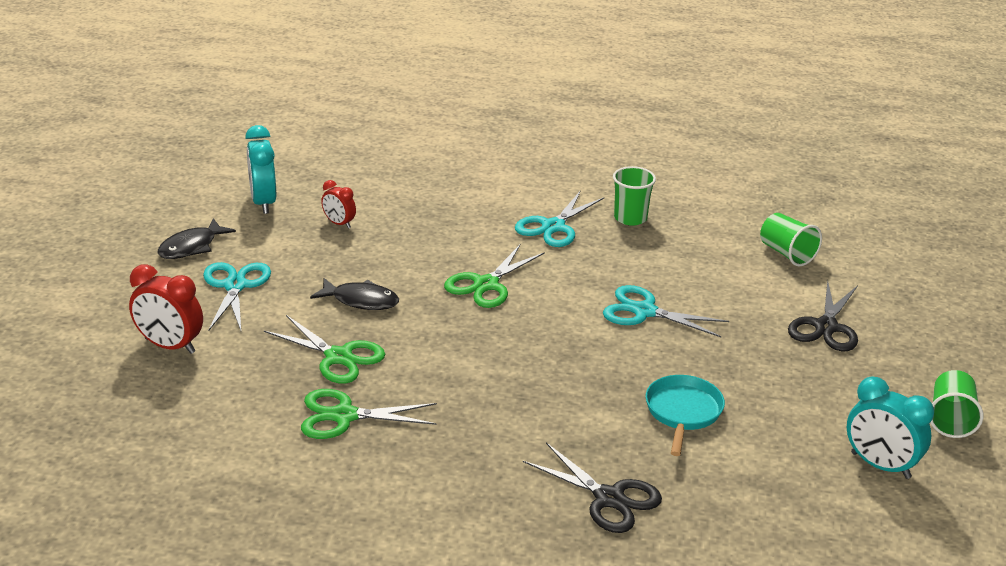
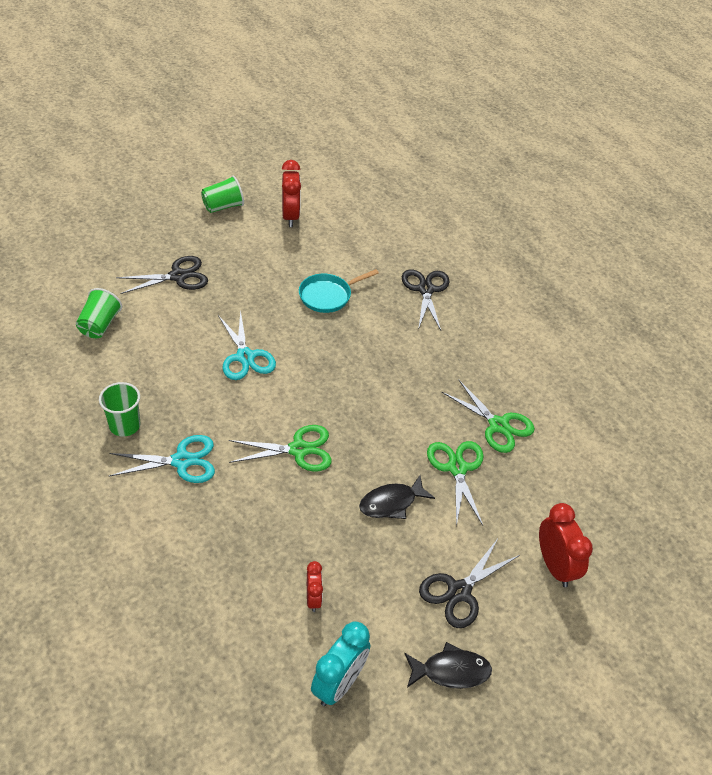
camera: 135 degrees left, 15 degrees up
(235, 286) = (459, 591): turquoise scissors -> black scissors
(361, 301) = (391, 503): black fish -> black fish turned 90 degrees counterclockwise
(880, 465) = (290, 216): turquoise clock -> red clock

